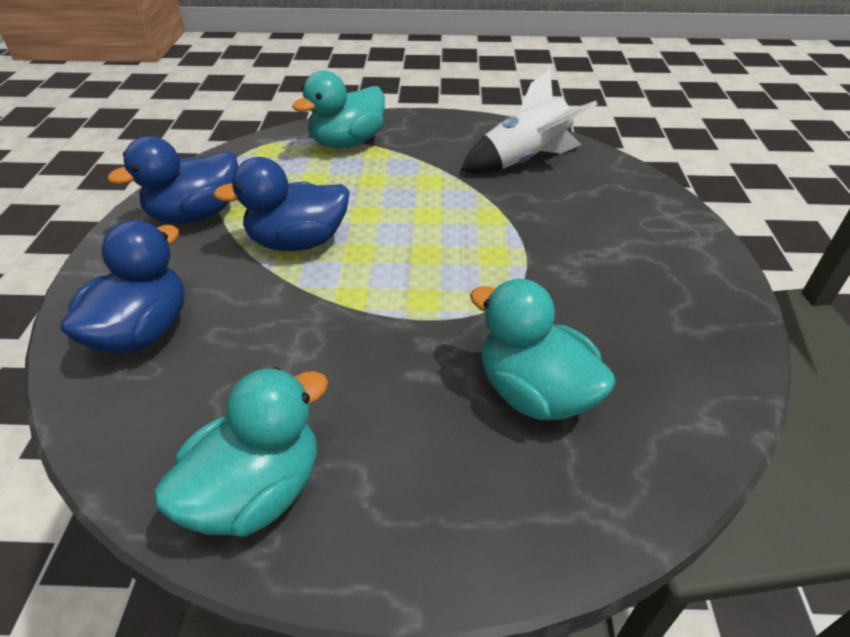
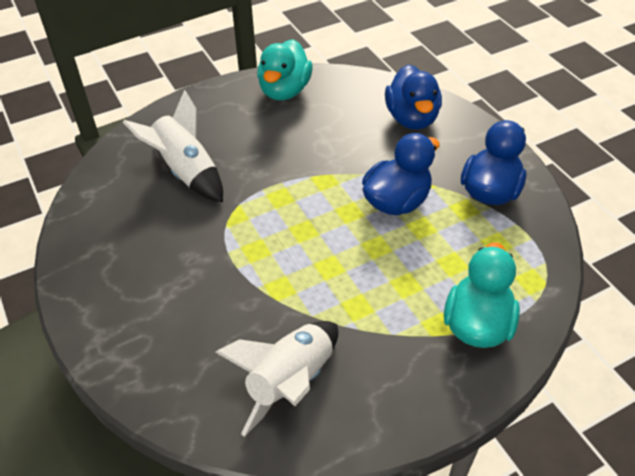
camera: 150 degrees right, 5 degrees up
(534, 392) = (186, 171): turquoise duck -> white rocket

